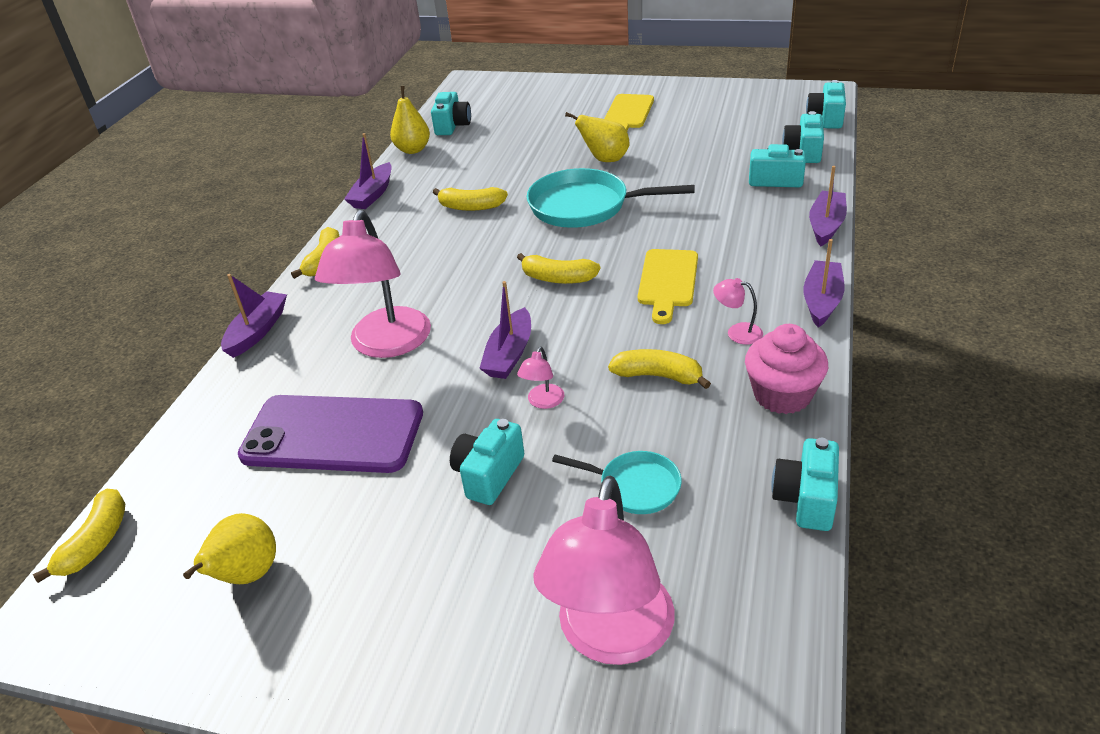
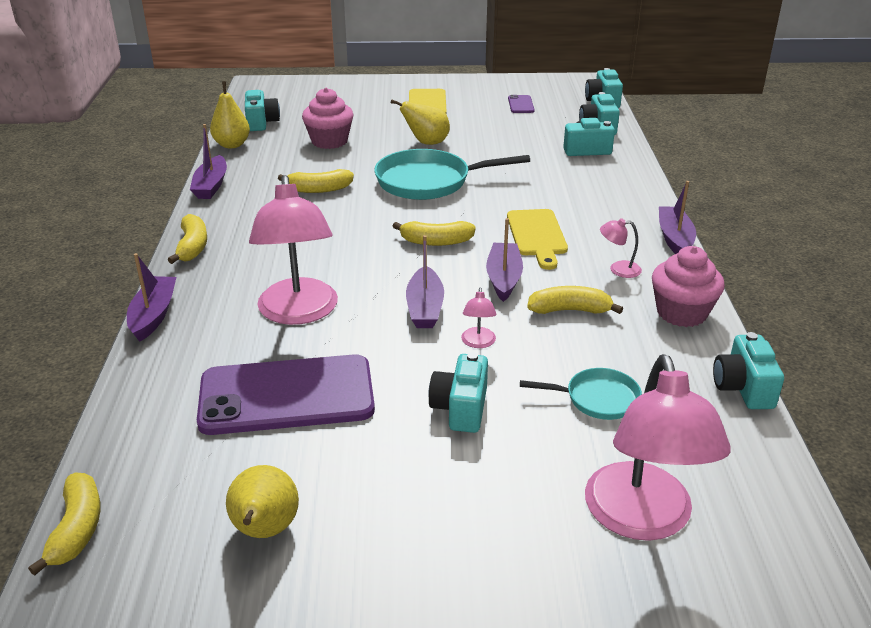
camera: 20 degrees left, 5 degrees down
(508, 151) = (329, 141): none -> pink cupcake
(729, 118) = (521, 104): none -> purple phone
(826, 225) = (647, 181): purple boat -> purple boat (503, 278)

